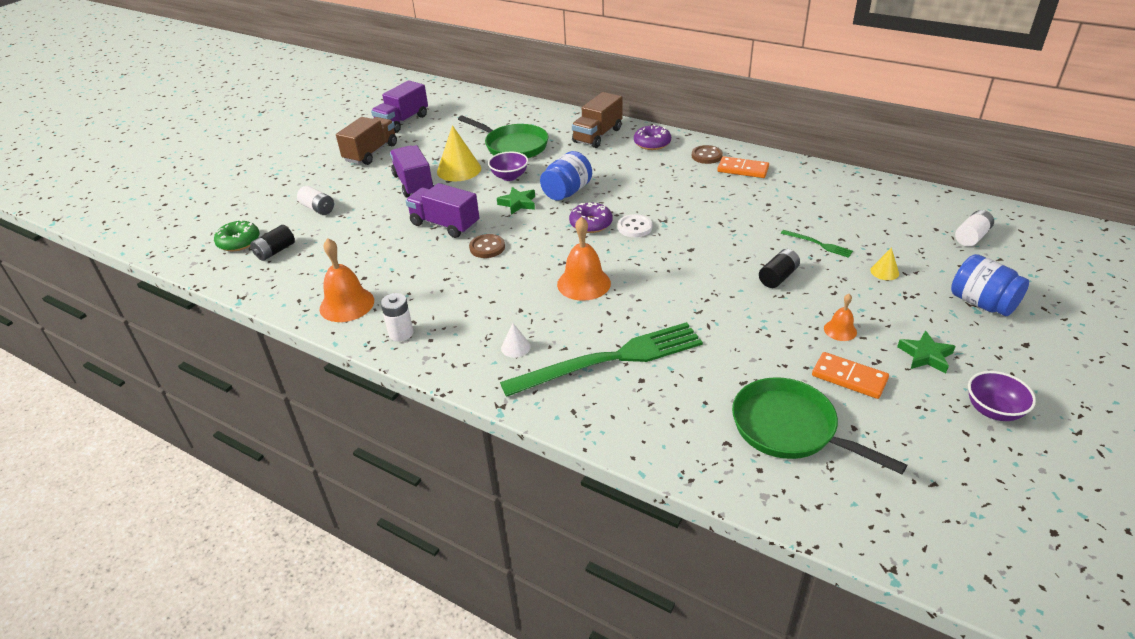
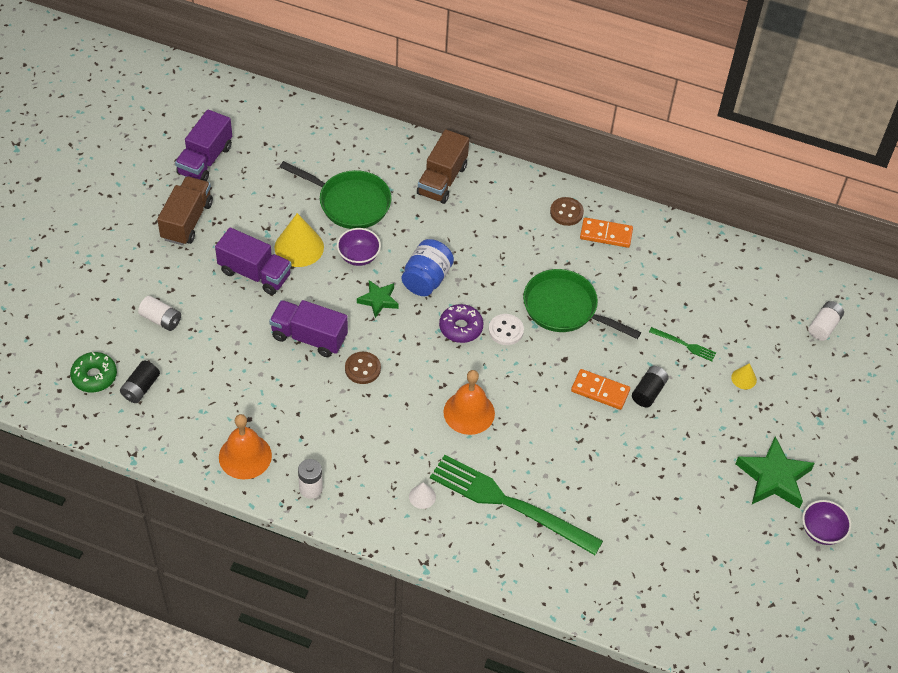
camera: 15 degrees left, 15 degrees up
(413, 184) = (255, 273): purple truck -> purple truck turned 150 degrees clockwise
(610, 359) = (509, 504): green fork -> green fork turned 120 degrees counterclockwise
(652, 143) = (505, 192): purple donut -> none
(790, 428) = (665, 564): green pan -> green pan (564, 308)
(840, 330) = (704, 454): orange bell -> none
(849, 377) = (711, 507): orange domino -> orange domino (600, 391)
(925, 355) = (773, 477): green star -> green star, size x1.71
(982, 303) = (824, 413): blue jar -> none

